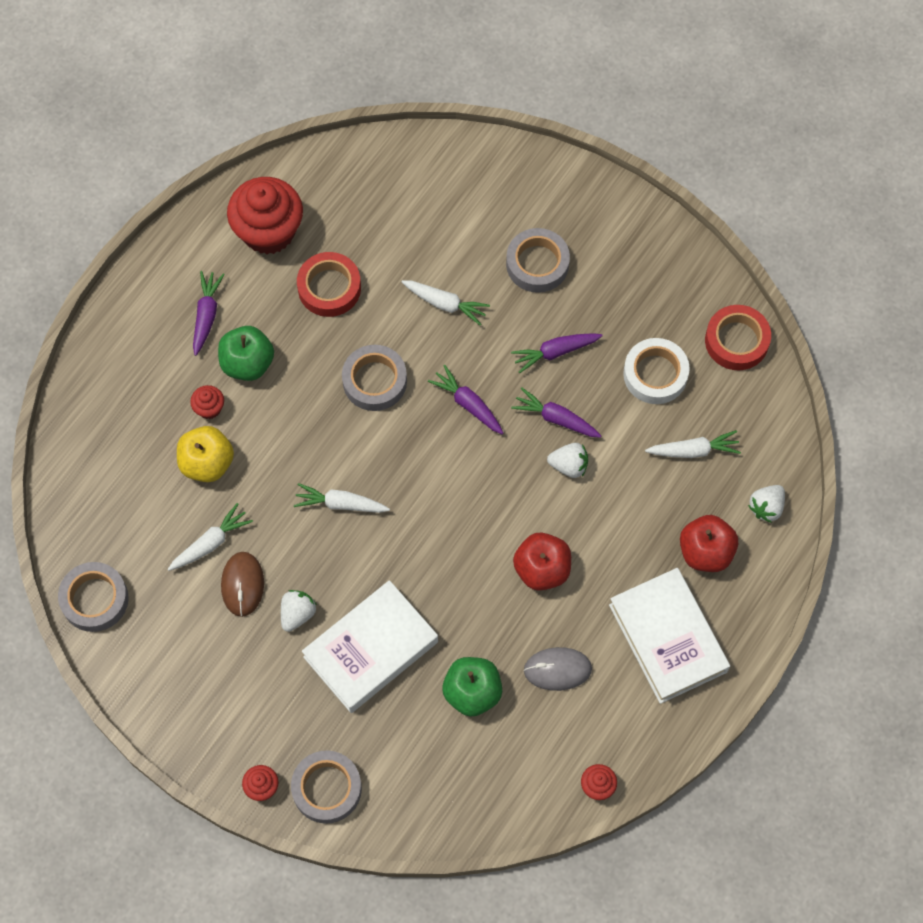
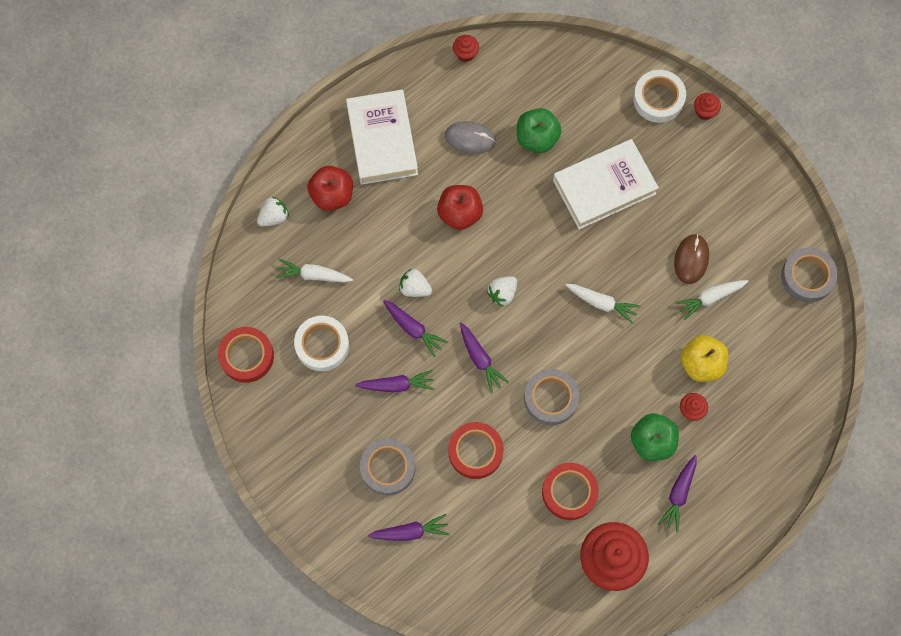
camera: 165 degrees left, 5 degrees up
(297, 614) = (653, 227): white strawberry -> white strawberry (502, 293)
(327, 788) = (658, 99): grey tape -> white tape
(445, 304) = (475, 451): white carrot -> red tape
(493, 207) = (410, 532): none -> purple carrot

